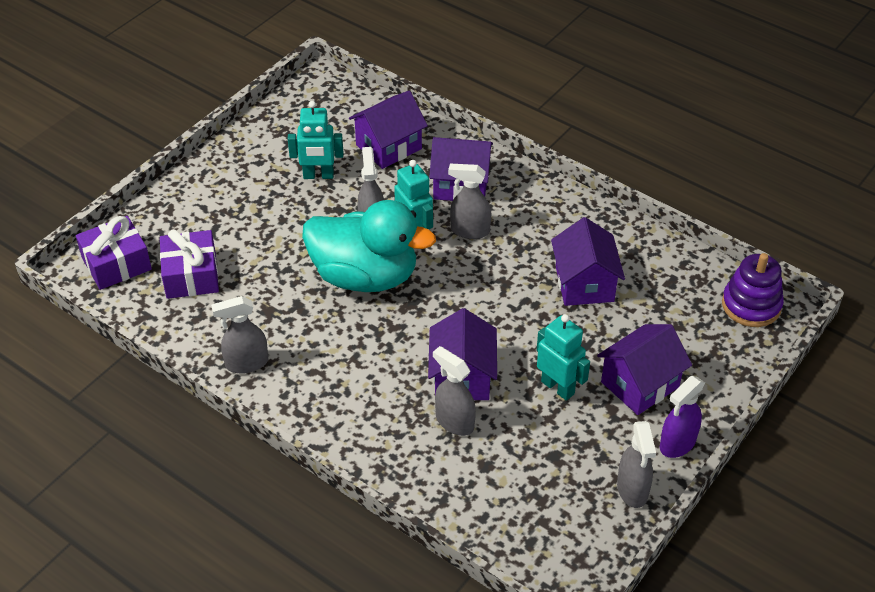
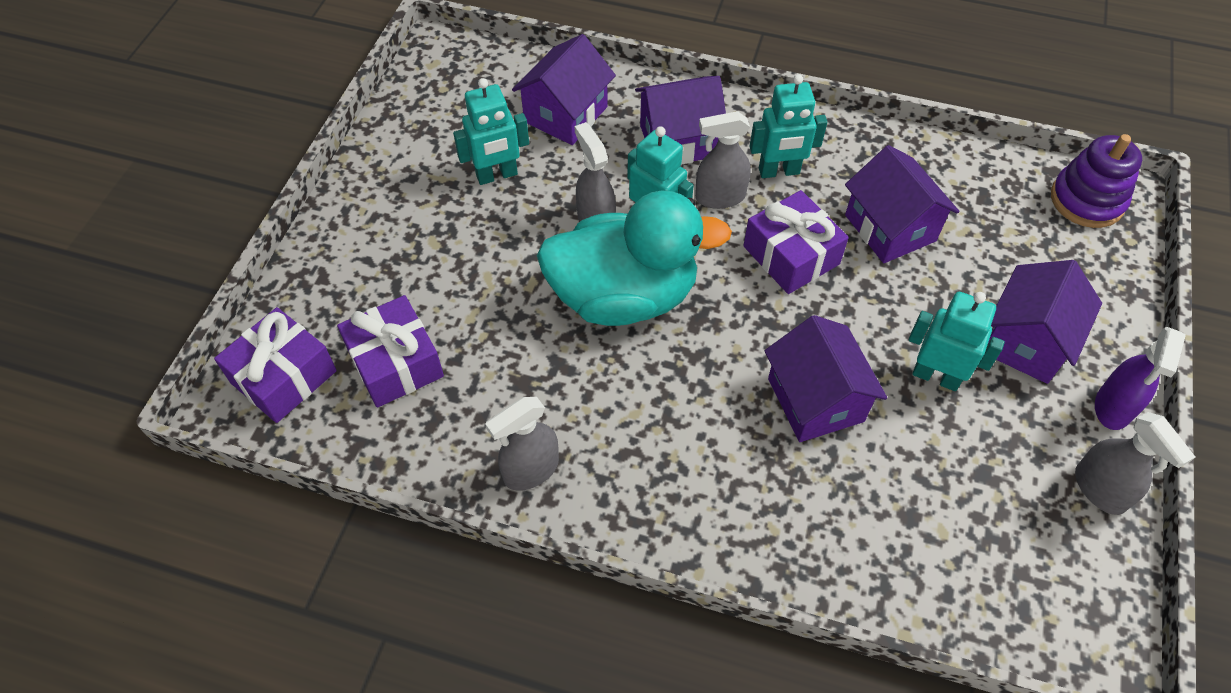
camera: 20 degrees left, 10 degrees up
(454, 422) = (839, 466): grey spray bottle -> none
(499, 282) = (791, 255): none -> purple gift
(523, 225) = (779, 171): none -> turquoise robot

